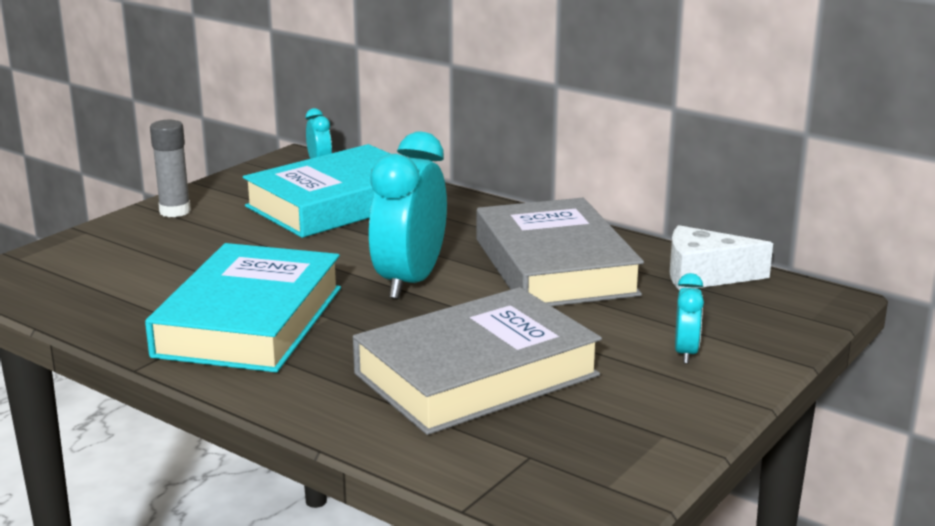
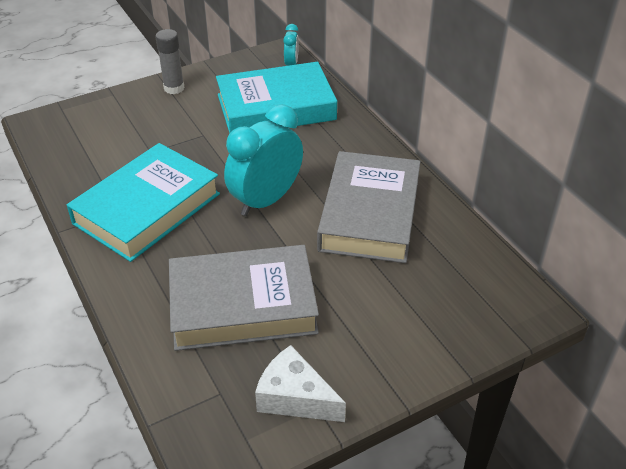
camera: 25 degrees right, 20 degrees up
(686, 353) = (392, 332): turquoise clock -> none
(704, 275) = (467, 256): white cheese -> white cheese (295, 397)

